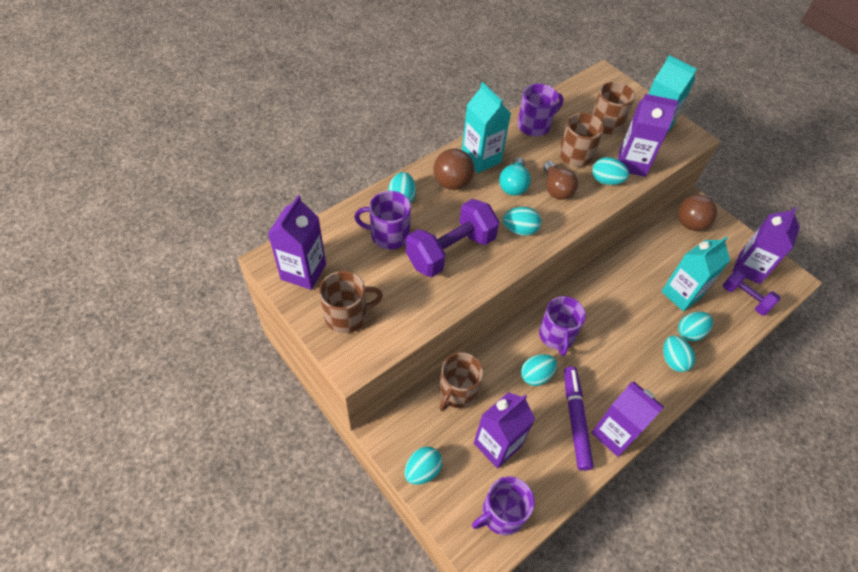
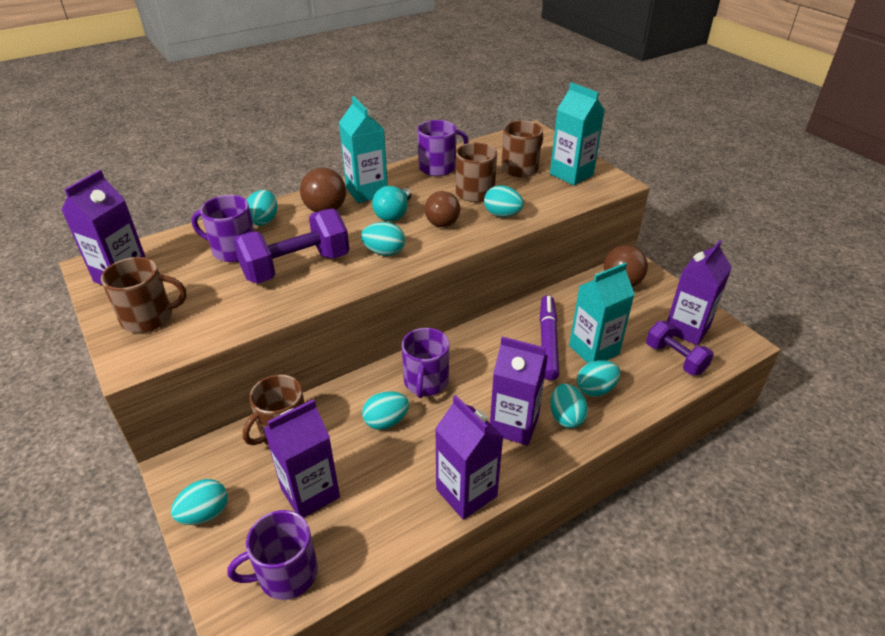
camera: 10 degrees right, 15 degrees down
(575, 420) = (420, 473): purple marker -> purple marker (548, 342)
(632, 163) = (538, 202): purple carton -> purple carton (514, 425)

